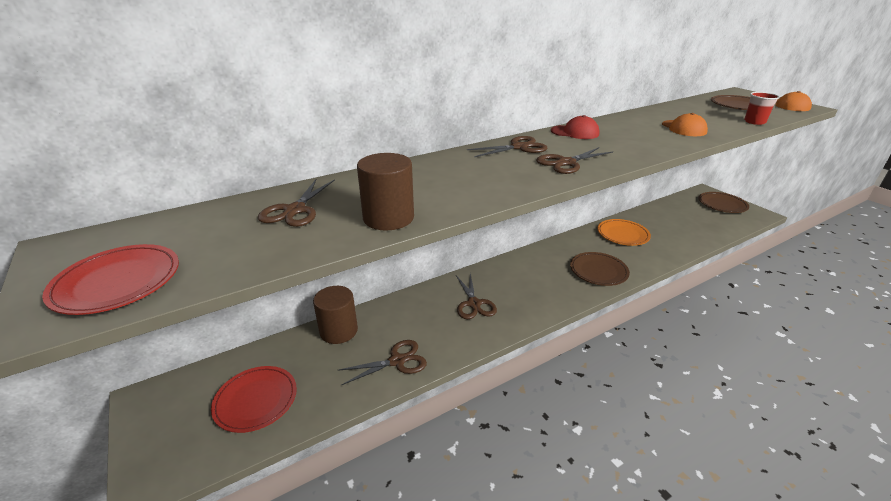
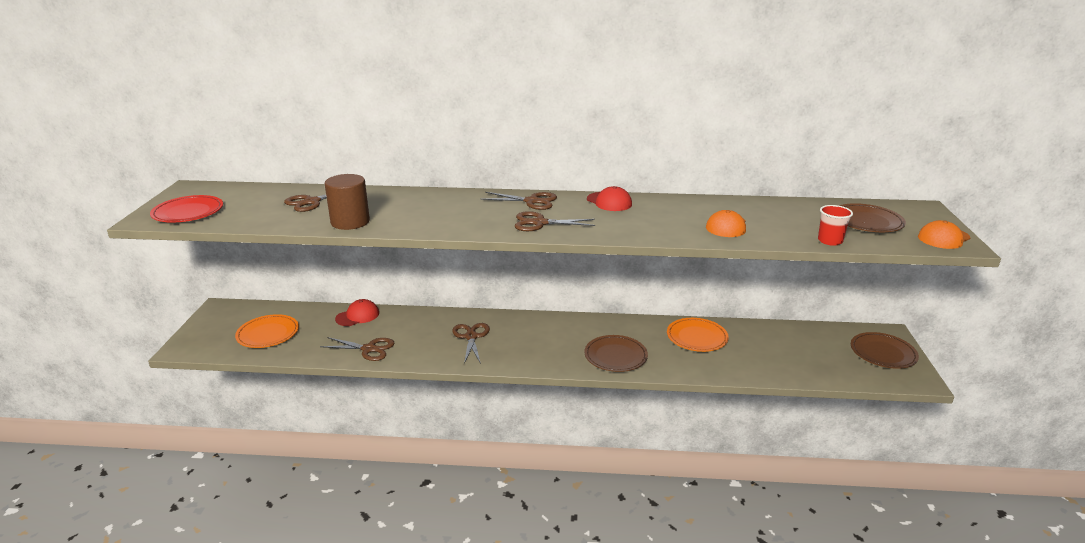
camera: 35 degrees right, 5 degrees down
(256, 400) = (268, 334): red plate -> orange plate
(339, 331) = (357, 316): brown cylinder -> red cap
(474, 304) = (471, 337): brown scissors -> brown scissors turned 150 degrees clockwise

